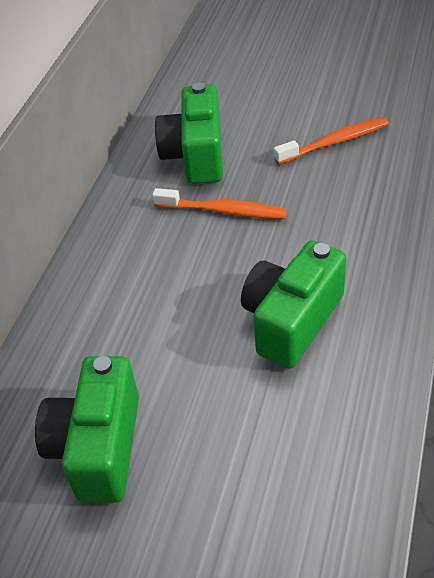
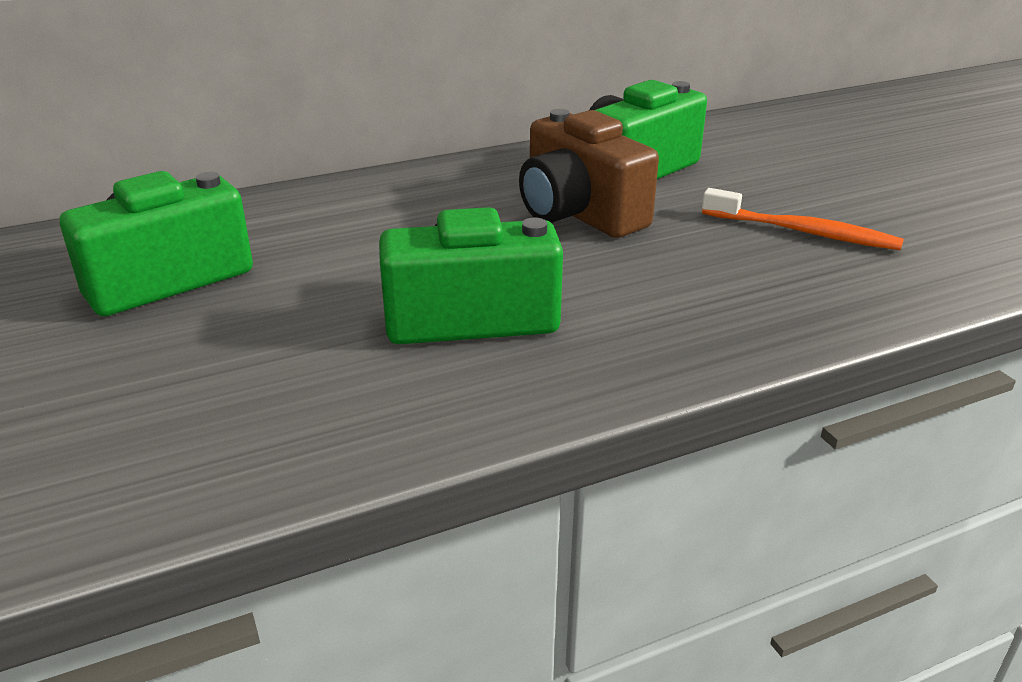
camera: 45 degrees right, 15 degrees down
(223, 211) = (579, 214): orange toothbrush -> brown camera

